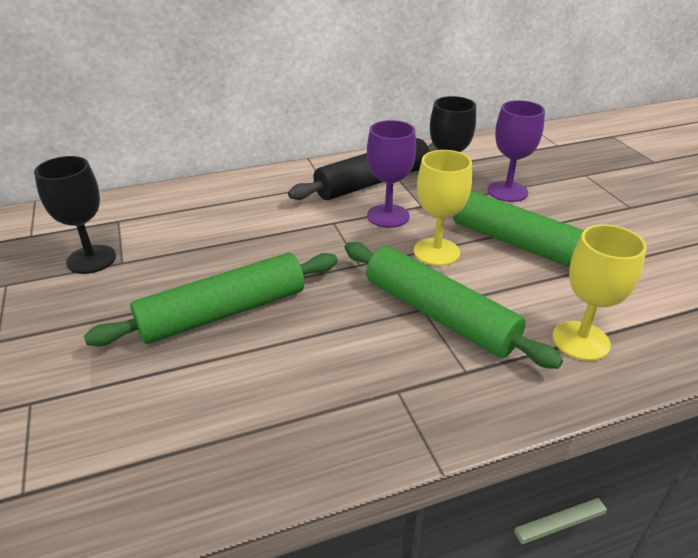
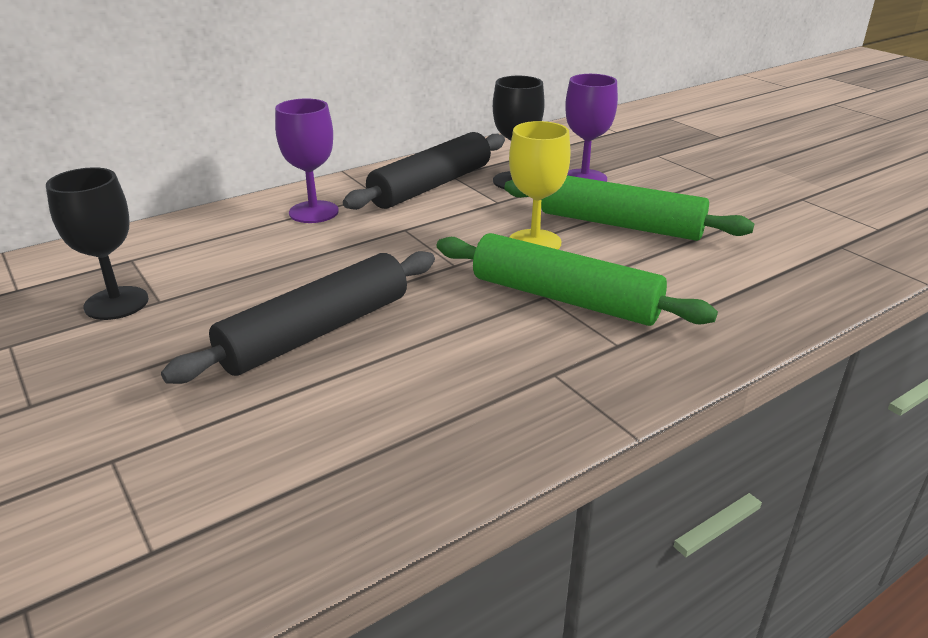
camera: 15 degrees left, 5 degrees down
(224, 312) = (317, 332): green rolling pin -> black rolling pin
(388, 216) = (464, 216): purple goblet -> purple goblet (313, 212)
(580, 341) = (720, 300): yellow goblet -> none

